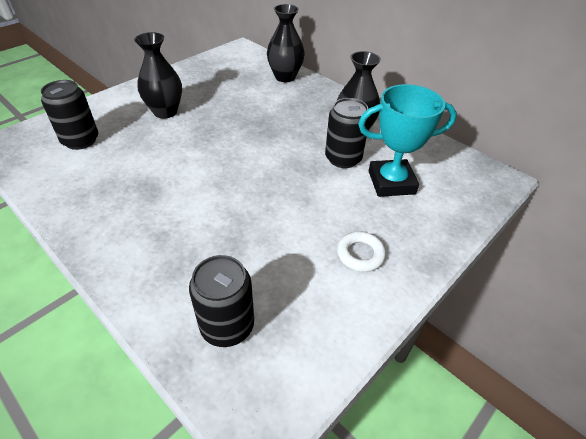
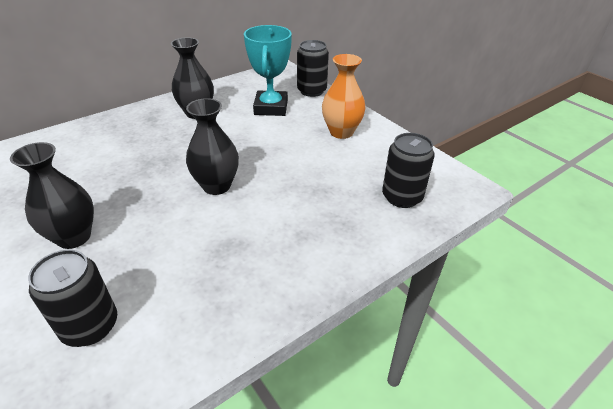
camera: 80 degrees left, 5 degrees down
(285, 77) = (69, 138): black vase -> black vase (216, 186)
(343, 158) = (232, 123): black can -> black can (311, 91)
(360, 254) = (341, 132): white ring -> orange vase

